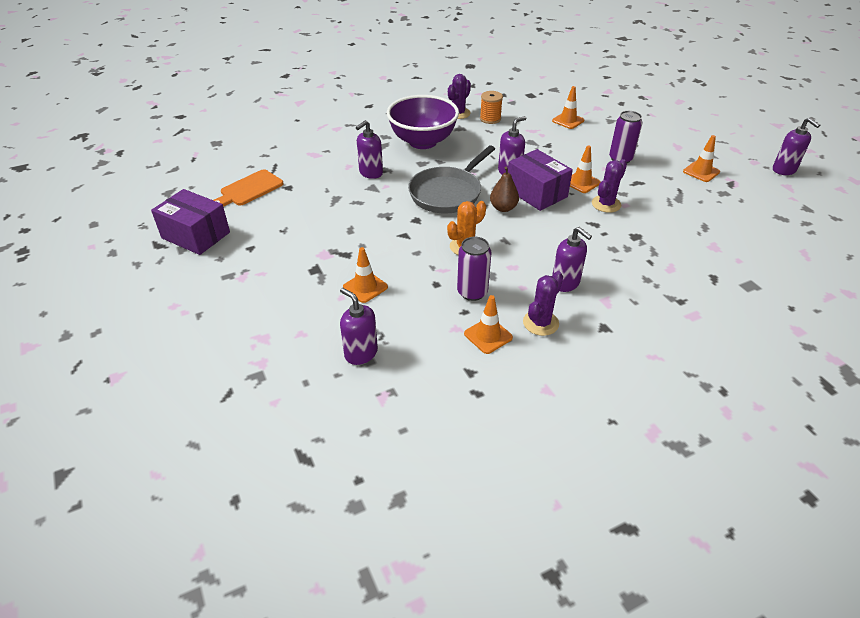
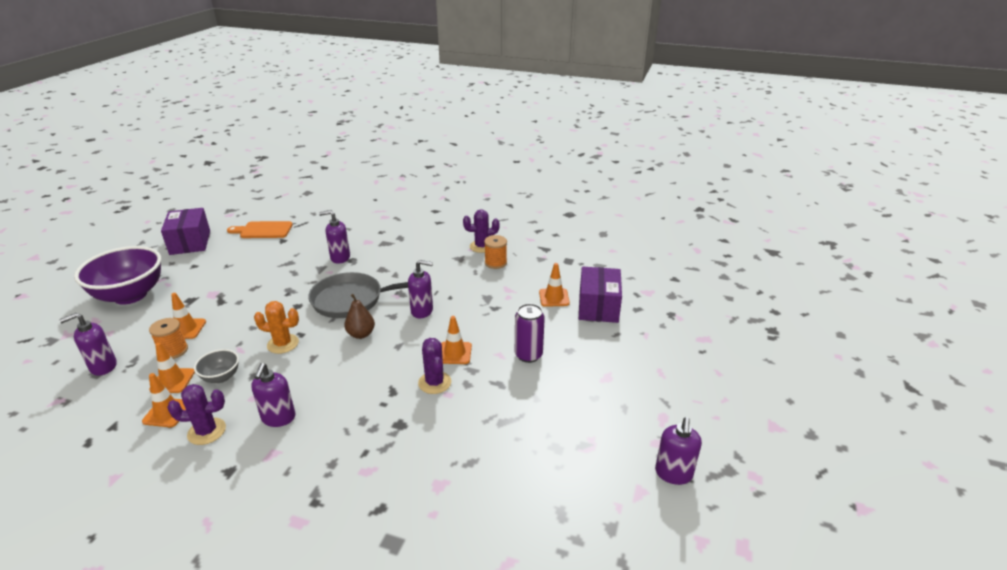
camera: 45 degrees right, 10 degrees down
(361, 353) = (103, 367): purple soap dispenser -> purple soap dispenser turned 120 degrees counterclockwise
(393, 305) = (173, 351): none -> orange spool
(423, 142) = (414, 254): purple bowl -> purple bowl (130, 295)
(472, 292) = (221, 377): purple can -> grey bowl
(536, 193) = (406, 338): purple box -> purple box (598, 307)
(606, 204) = (434, 383): purple cactus -> purple cactus turned 75 degrees clockwise
(701, 172) = (577, 414): orange traffic cone -> orange traffic cone (172, 381)

